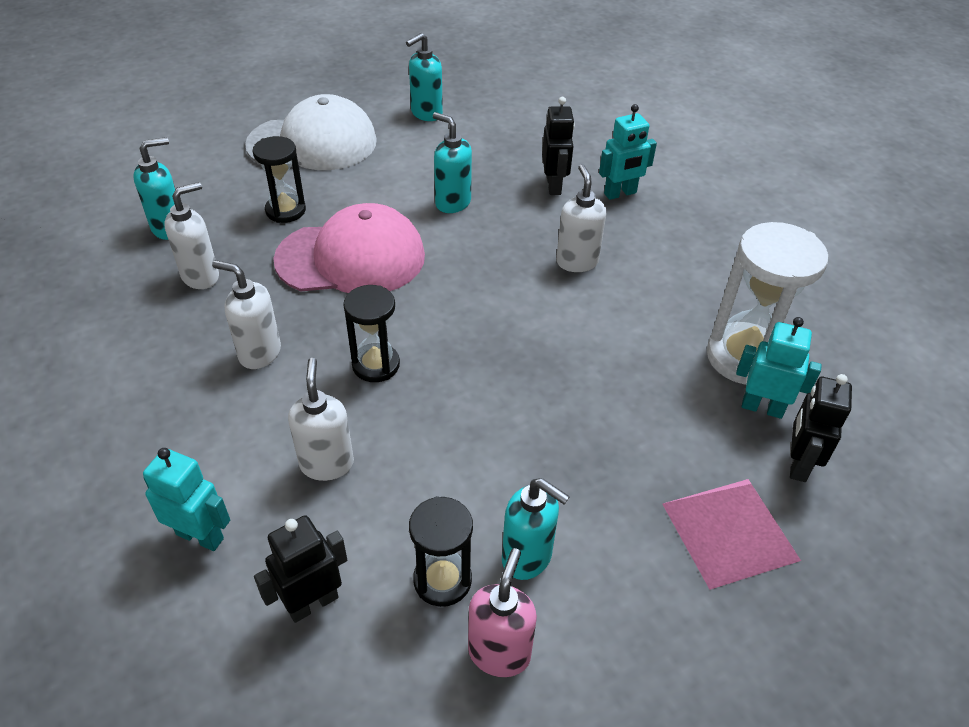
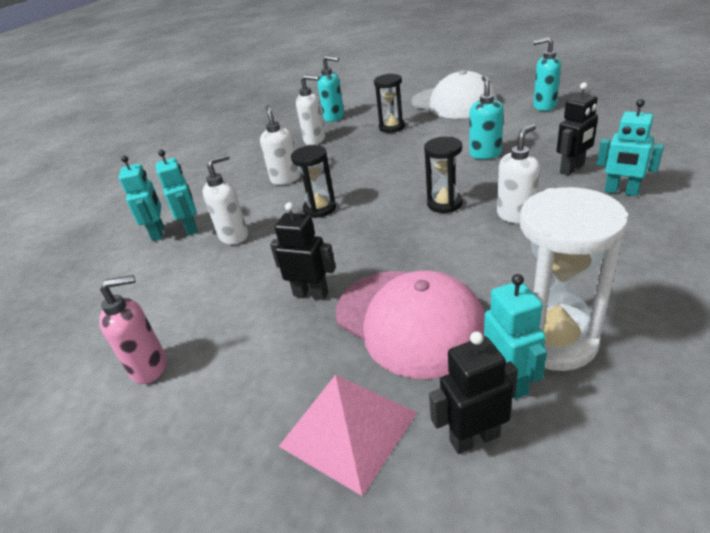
camera: 60 degrees right, 10 degrees down
(241, 495) = (191, 227): none -> turquoise robot
(312, 603) = (141, 284): black robot -> black robot (311, 294)
(351, 258) = (387, 158): pink cap -> pink cap (409, 321)
(442, 580) = (187, 316): black hourglass -> black hourglass (444, 204)
(527, 557) = (231, 339): turquoise soap dispenser -> none

